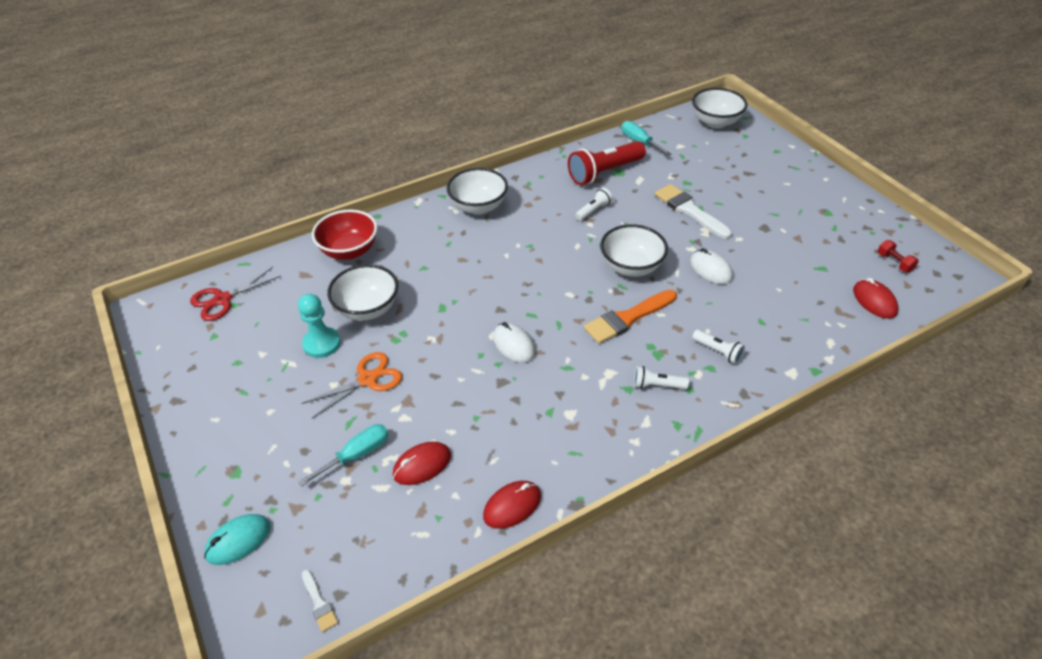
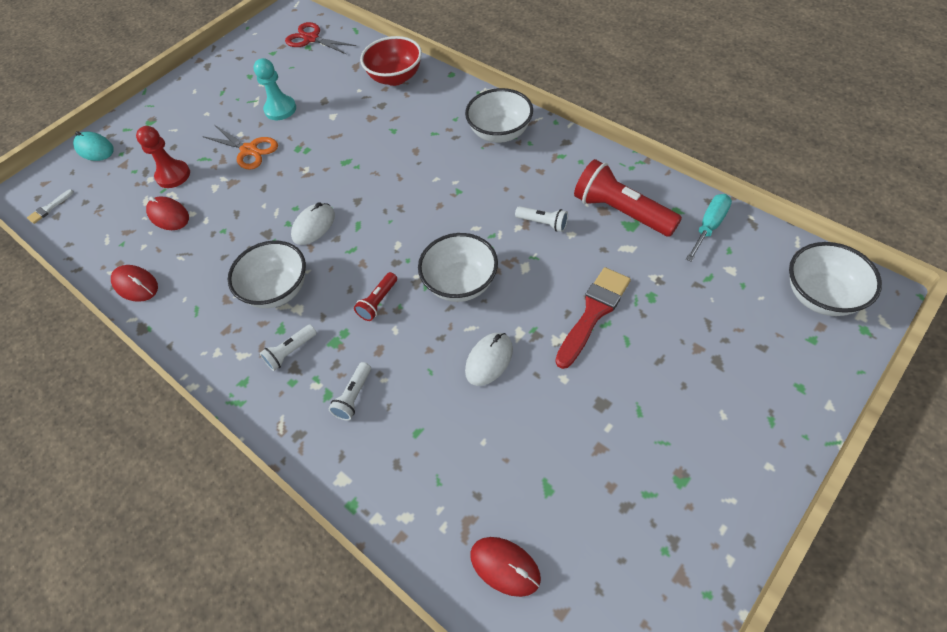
camera: 75 degrees right, 10 degrees up
(357, 455) = (173, 175): turquoise screwdriver -> red pawn
(367, 309) = (328, 118): white bowl -> white bowl (277, 290)
(627, 318) = (378, 302): orange brush -> red flashlight
(657, 385) = (290, 352): white flashlight -> white flashlight turned 120 degrees counterclockwise
(689, 210) = (593, 313): white brush -> red brush
(874, 301) = (505, 566): red mouse -> red mouse turned 75 degrees clockwise
(894, 262) = (605, 590): red dumbbell -> none

